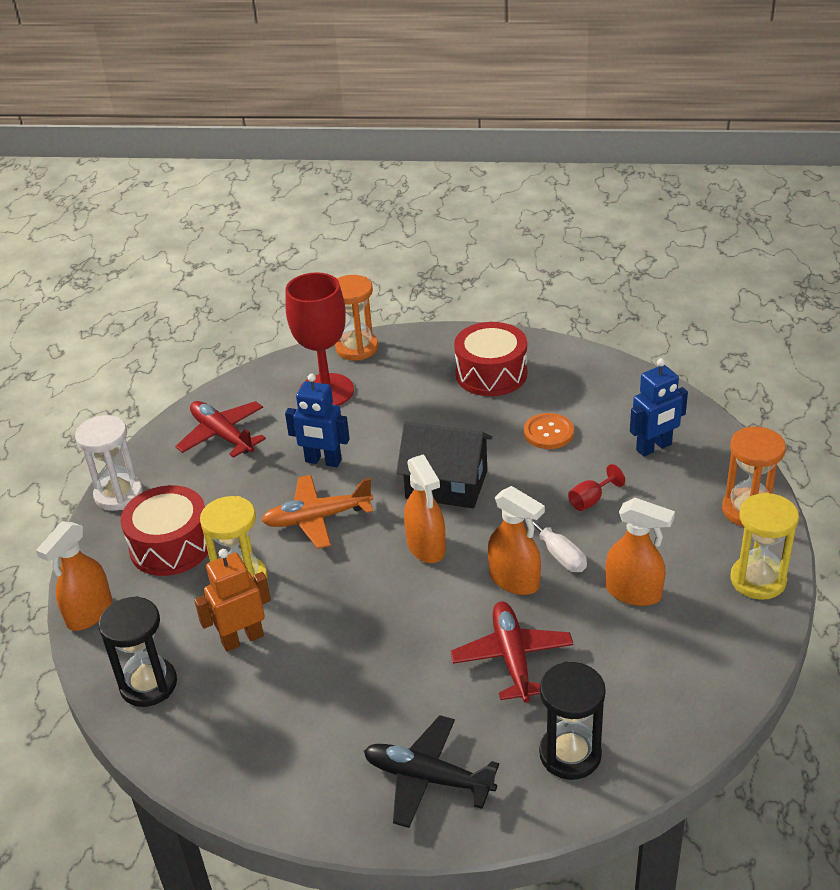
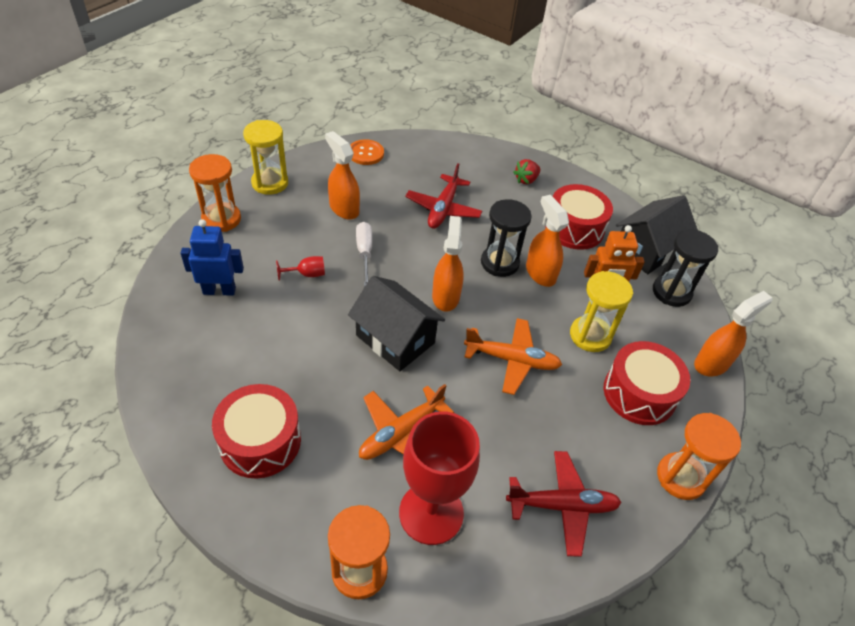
camera: 160 degrees left, 10 degrees up
(118, 494) = (680, 477): white hourglass -> orange hourglass
(194, 737) = (647, 250): none -> black house
(222, 435) = (562, 505): red plane -> red plane turned 75 degrees counterclockwise
(313, 721) = (574, 228): none -> red drum
(323, 461) = (480, 417): blue robot -> none
(384, 423) = (401, 433): none -> orange plane
(427, 778) = (526, 180): black plane -> red strawberry
(514, 580) = (406, 247): orange spray bottle -> orange spray bottle (540, 273)
(548, 433) = (278, 345): orange button -> orange button (366, 153)
(570, 754) = (449, 159): black hourglass -> black hourglass (499, 263)

